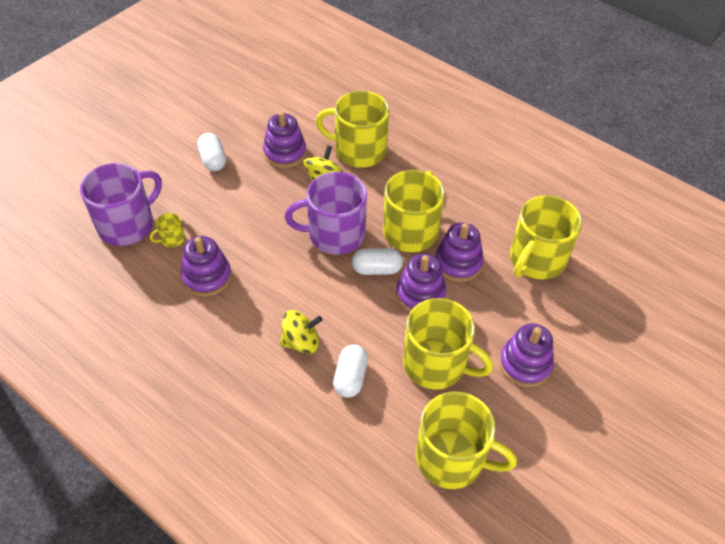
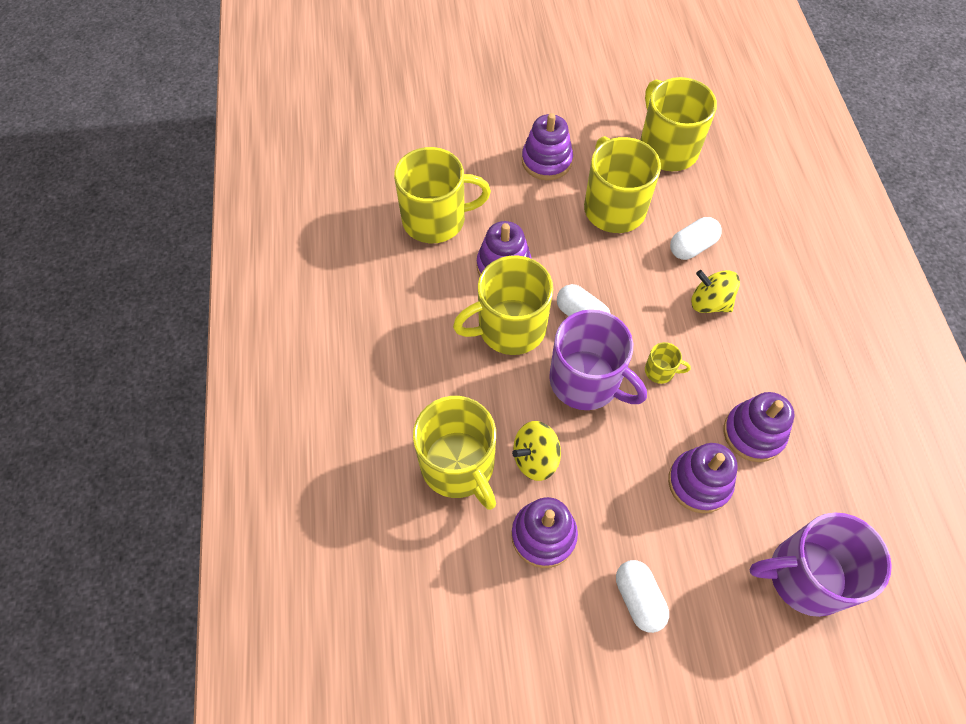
camera: 135 degrees left, 10 degrees up
(172, 239) = (763, 512): yellow mug -> yellow mug (660, 371)
(213, 160) = (638, 599): white capsule -> white capsule turned 45 degrees counterclockwise
(420, 294) = (567, 265): purple stacking toy -> purple stacking toy (699, 483)

